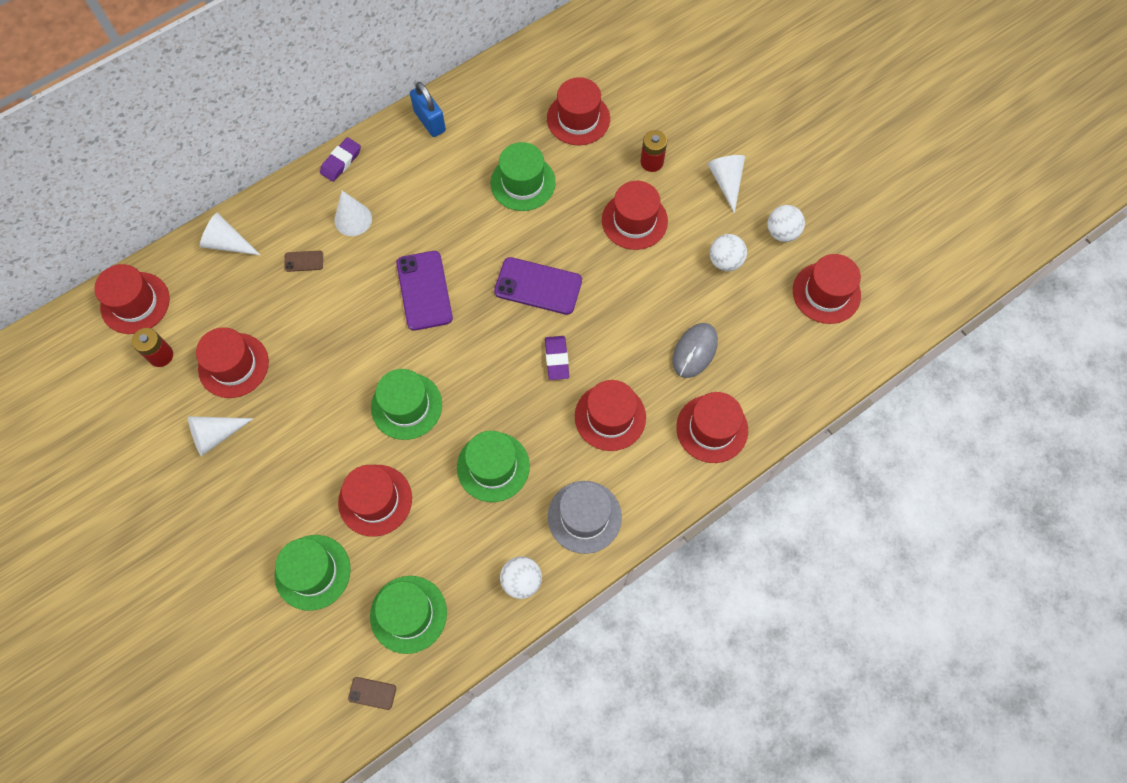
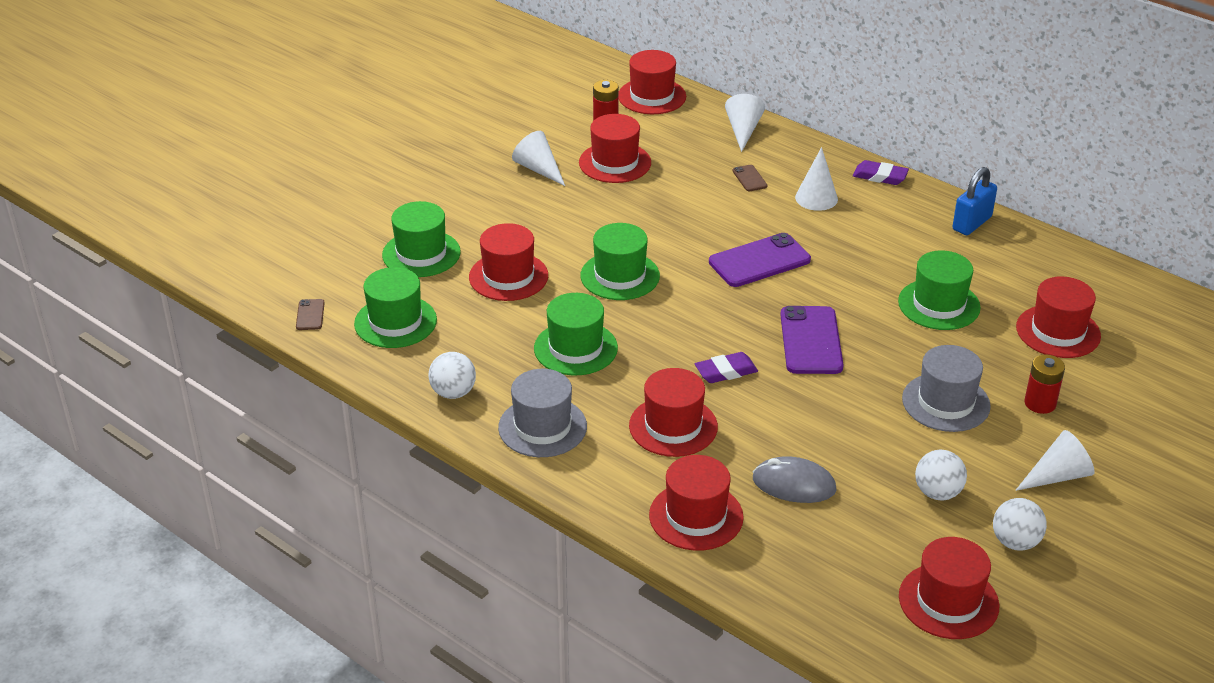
camera: 75 degrees right, 30 degrees down
(634, 220) = (946, 402): red hat -> grey hat

